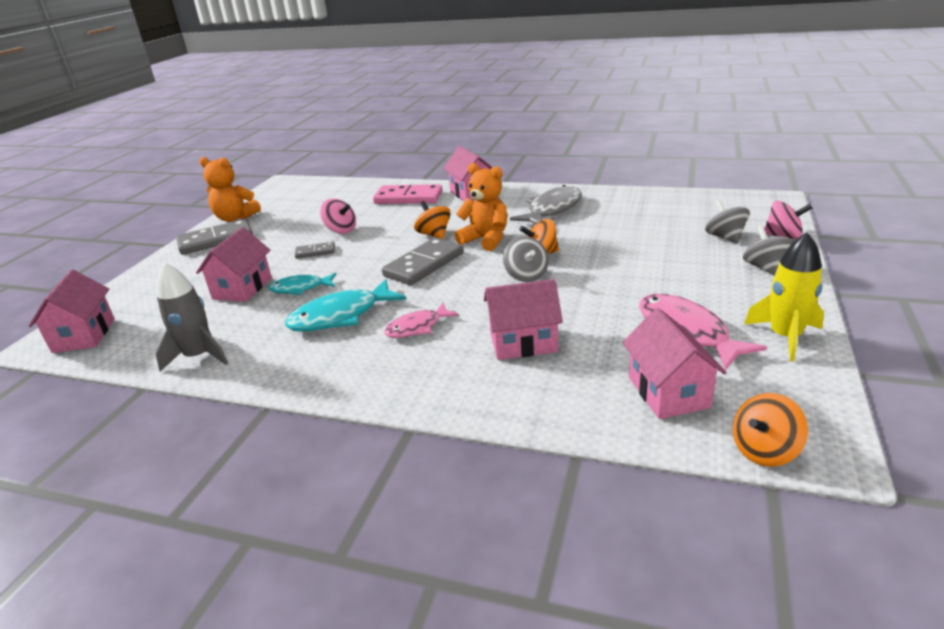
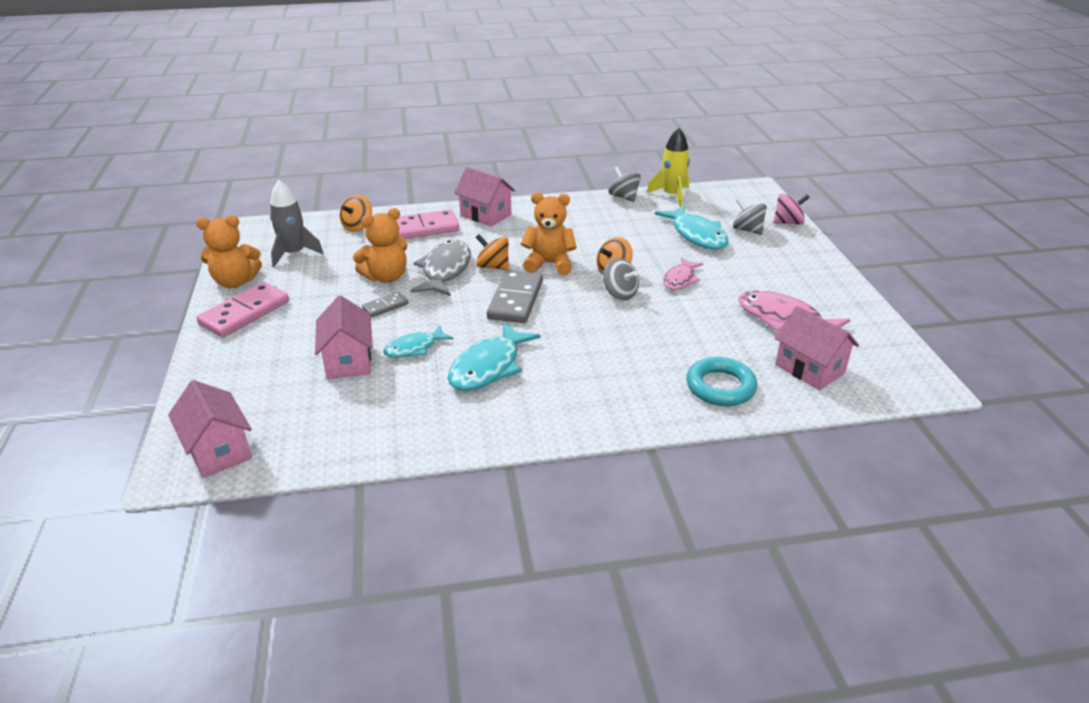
camera: 30 degrees left, 5 degrees up
(199, 356) = (387, 438): grey rocket -> grey rocket (294, 254)
(216, 240) = (244, 313): grey domino -> pink domino
(341, 230) = (386, 277): pink spinning top -> orange teddy bear
(417, 327) = (572, 361): pink fish -> pink fish (680, 279)
(523, 342) = (673, 355): pink house -> none
(542, 386) = (720, 387): none -> turquoise ring
(552, 210) = (582, 223): grey fish -> grey fish (445, 270)
(661, 235) = (696, 235): none -> turquoise fish
(764, 450) = (896, 394): orange spinning top -> orange spinning top (357, 226)
(765, 268) = (796, 254): grey spinning top -> grey spinning top (623, 197)
(785, 337) = (850, 308): yellow rocket -> yellow rocket (671, 196)

